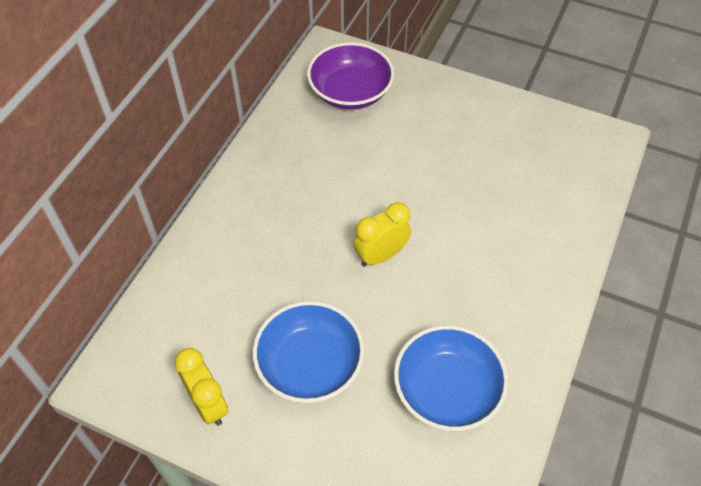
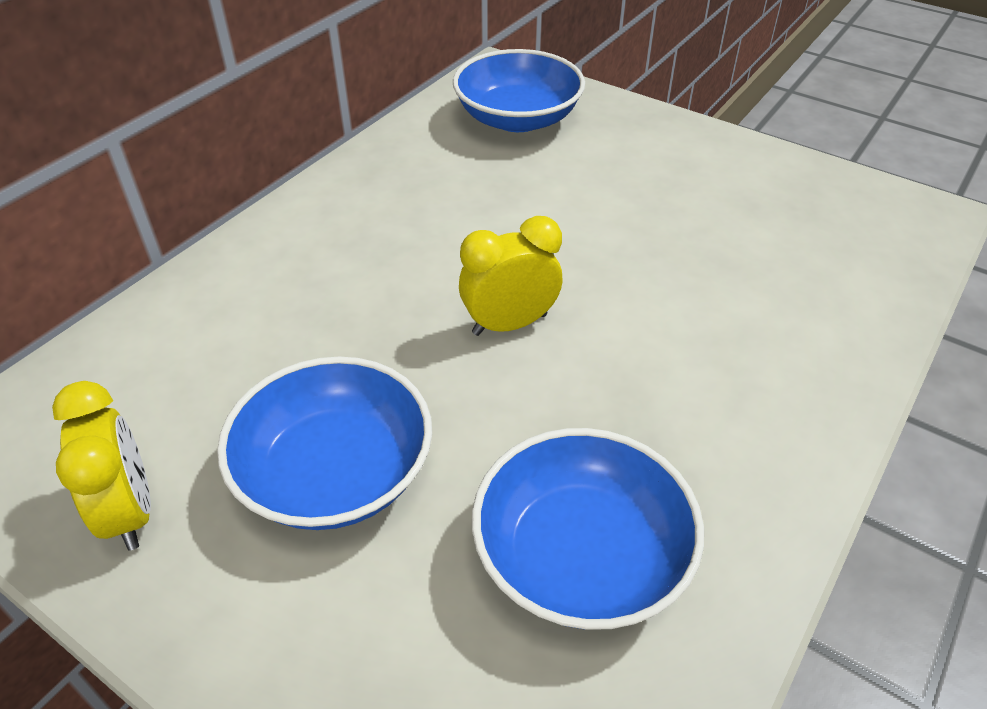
camera: 10 degrees right, 10 degrees down
(350, 92) = (517, 118): purple bowl -> blue bowl

